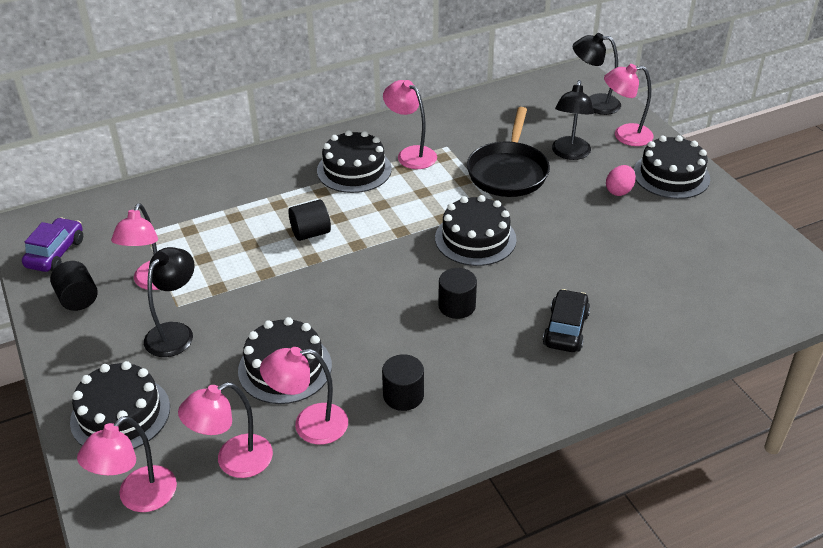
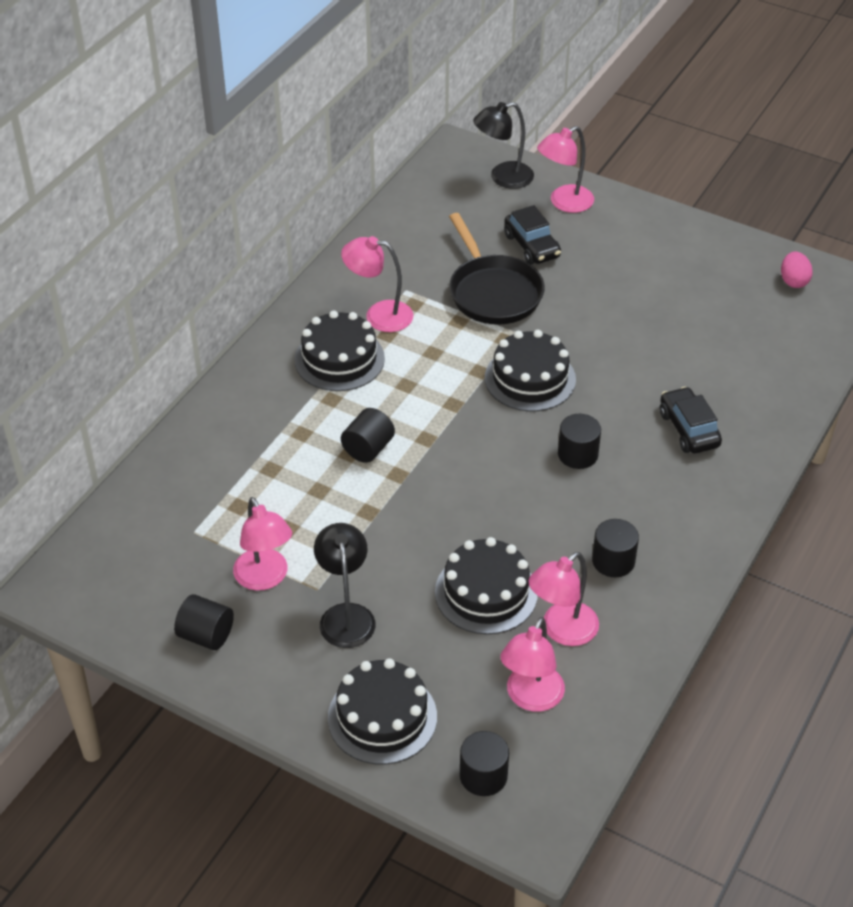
camera: 35 degrees left, 5 degrees up
(55, 253) = (122, 602): purple car -> none
(138, 498) = (483, 776): pink lamp -> black cylinder
(570, 154) = (532, 246): black lamp -> black car
(619, 191) = (612, 267): pink egg -> pink egg (793, 281)
(671, 175) = (642, 229): black cake -> none

